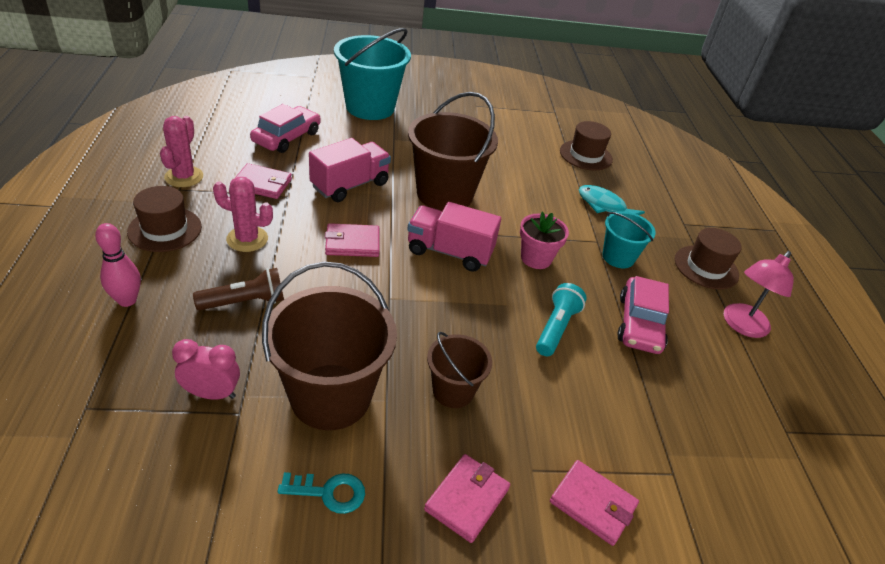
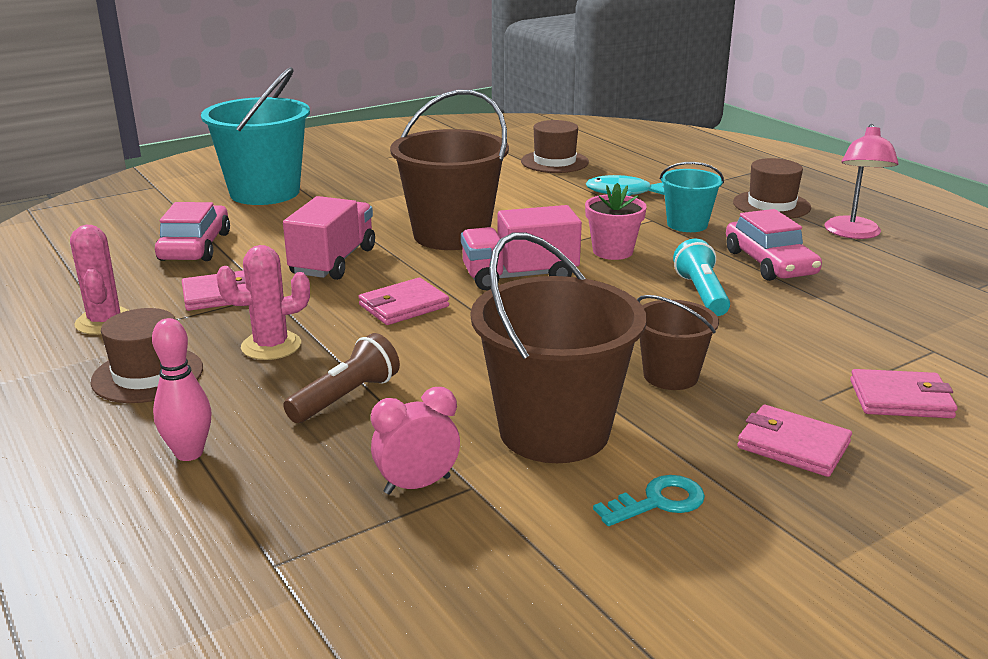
camera: 25 degrees left, 15 degrees down
(467, 499) = (793, 445): pink wallet -> pink wallet turned 60 degrees counterclockwise

